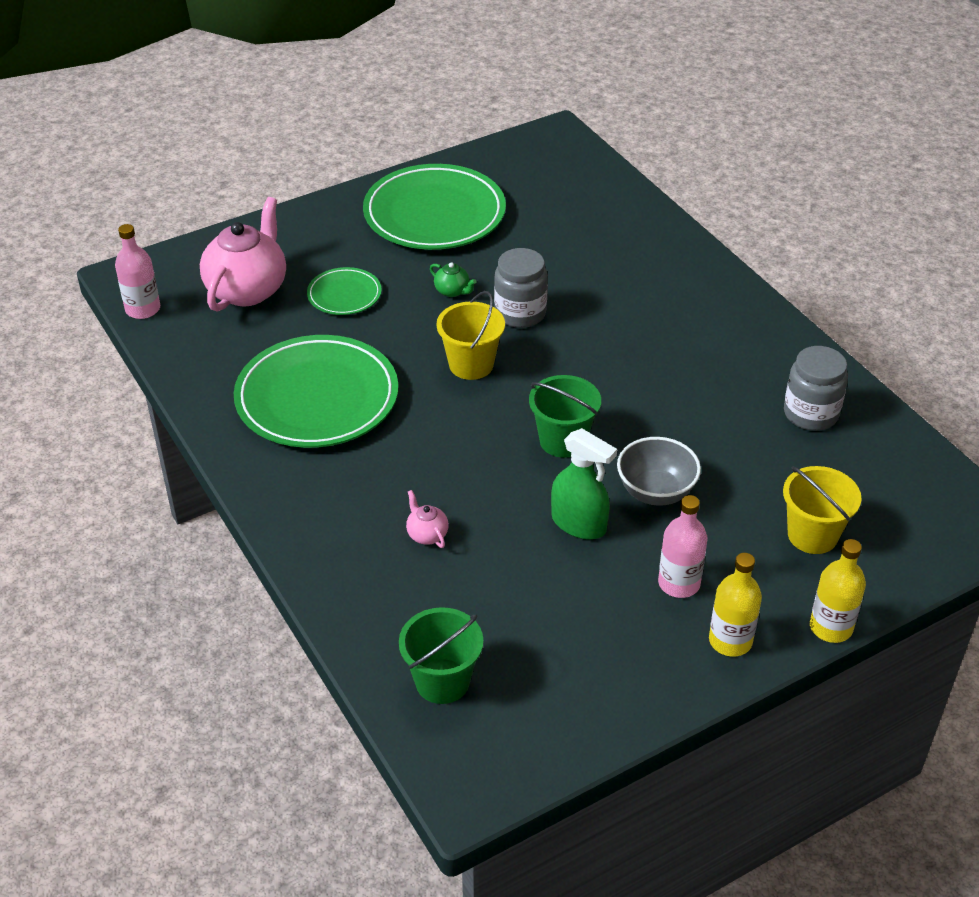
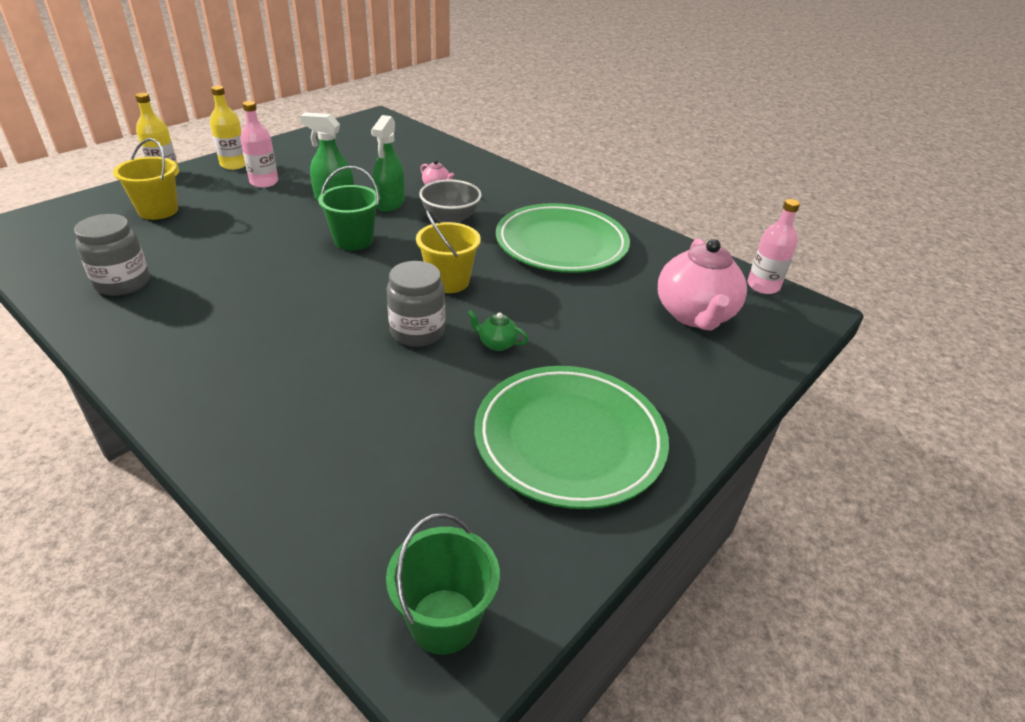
camera: 160 degrees right, 5 degrees down
(344, 295) = (602, 324): green plate -> none
(442, 681) = (402, 141): green bucket -> green bucket (444, 621)
(504, 506) = (390, 203): none -> green spray bottle
(655, 492) = (277, 220): grey bowl -> grey bowl (450, 219)

